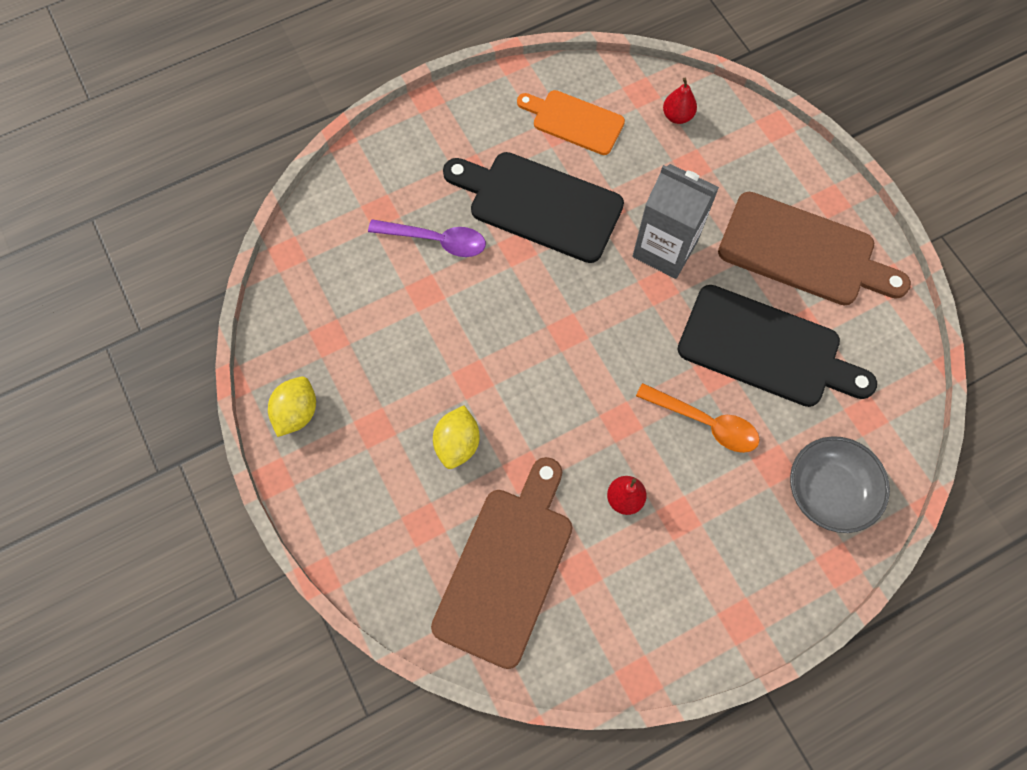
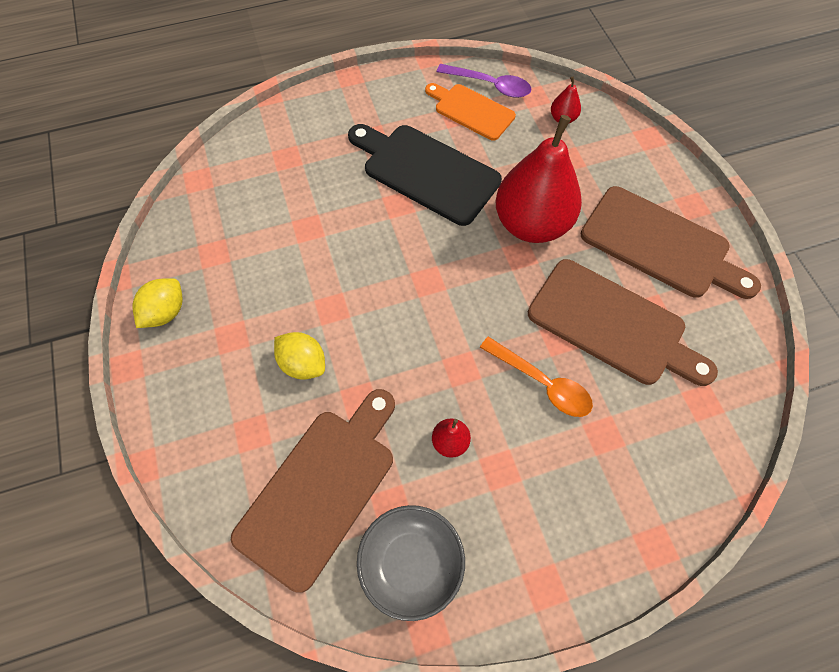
camera: 10 degrees right, 5 degrees down
(436, 240) = (328, 187): purple spoon -> purple spoon (490, 85)
(457, 444) = (303, 364): yellow lemon -> yellow lemon turned 75 degrees counterclockwise
(665, 249) = (531, 224): grey carton -> red pear
(766, 349) = (612, 324): black cutting board -> brown cutting board
(828, 491) = (655, 470): grey bowl -> grey bowl (411, 563)

